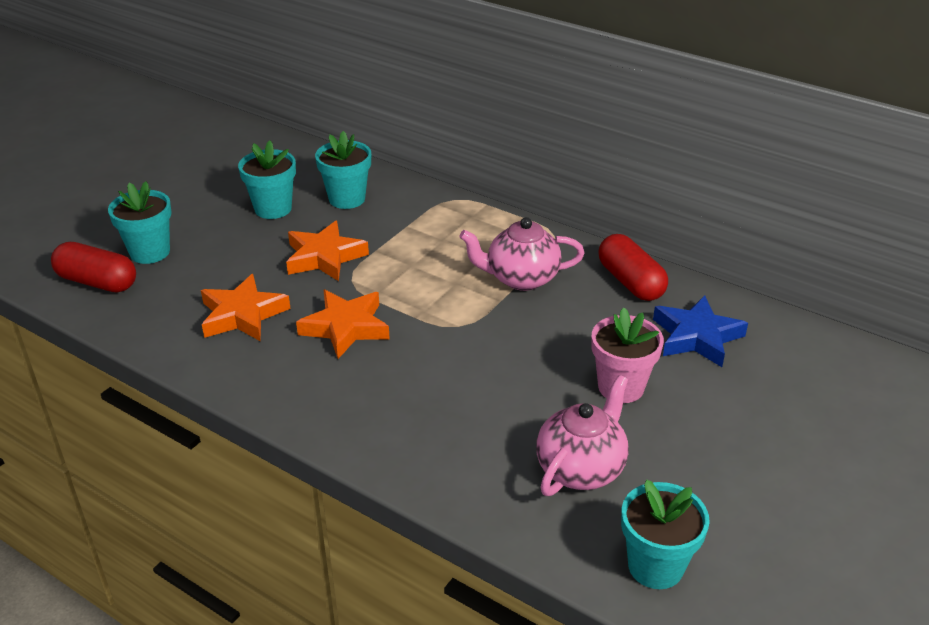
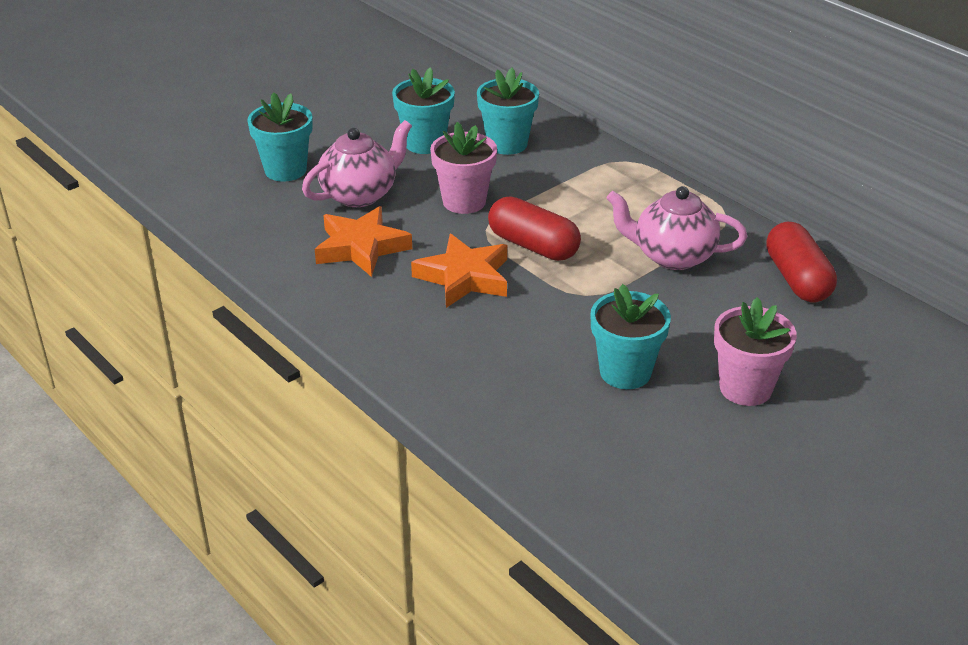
camera: 15 degrees right, 0 degrees up
(97, 282) = (225, 192): red capsule -> red capsule (533, 246)
(324, 257) = (464, 201): orange star -> pink flower pot
(581, 468) = (671, 463): pink teapot -> pink teapot (360, 194)
(655, 566) = (718, 575): turquoise flower pot -> turquoise flower pot (625, 372)
(696, 337) = (853, 350): blue star -> none

